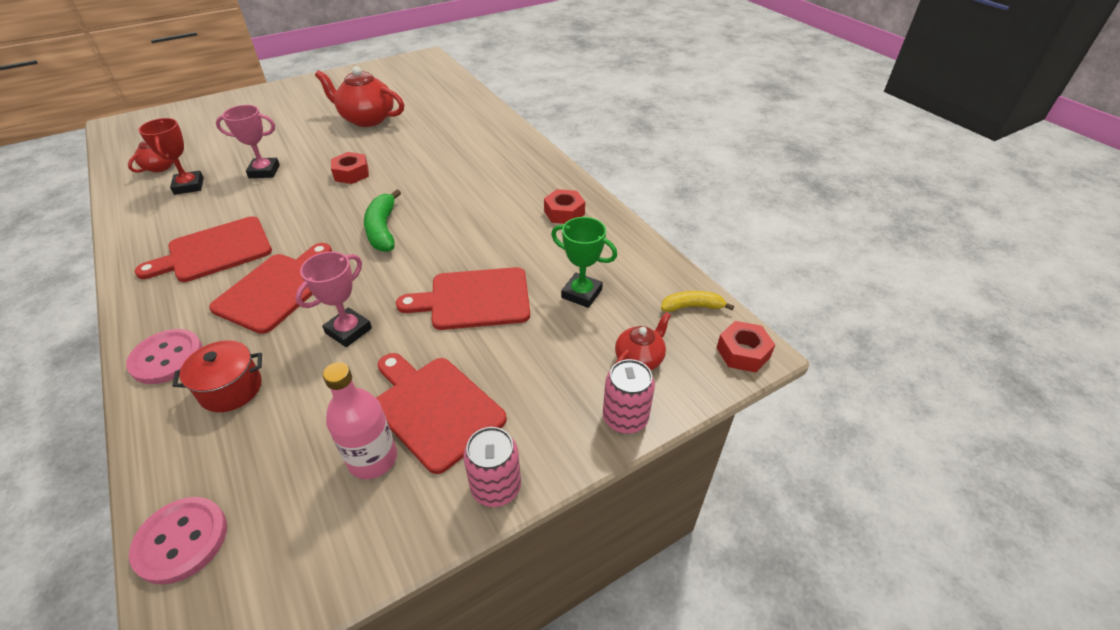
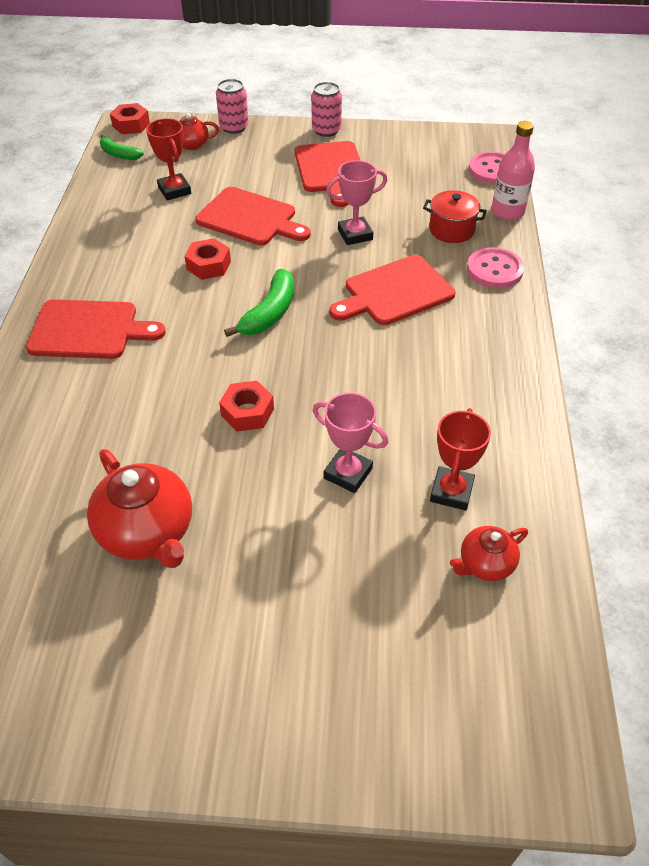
camera: 145 degrees left, 5 degrees up
(215, 251) = (439, 361): red cutting board -> red cutting board (89, 330)
(372, 459) = (380, 163): pink bottle -> pink bottle (507, 212)
(564, 212) = (100, 256): red nut -> red nut (208, 265)
(581, 293) = (174, 190): green trophy -> red trophy
(692, 306) = (119, 154): yellow banana -> green banana

